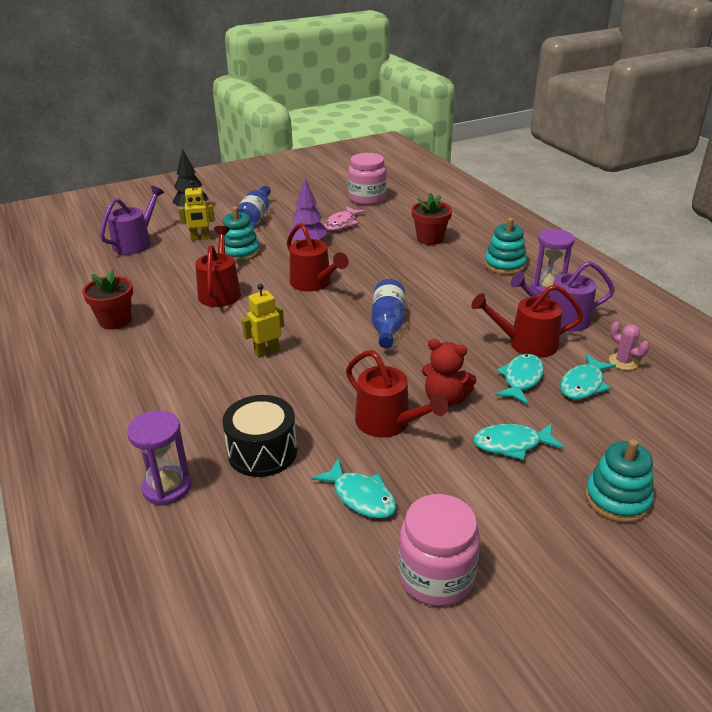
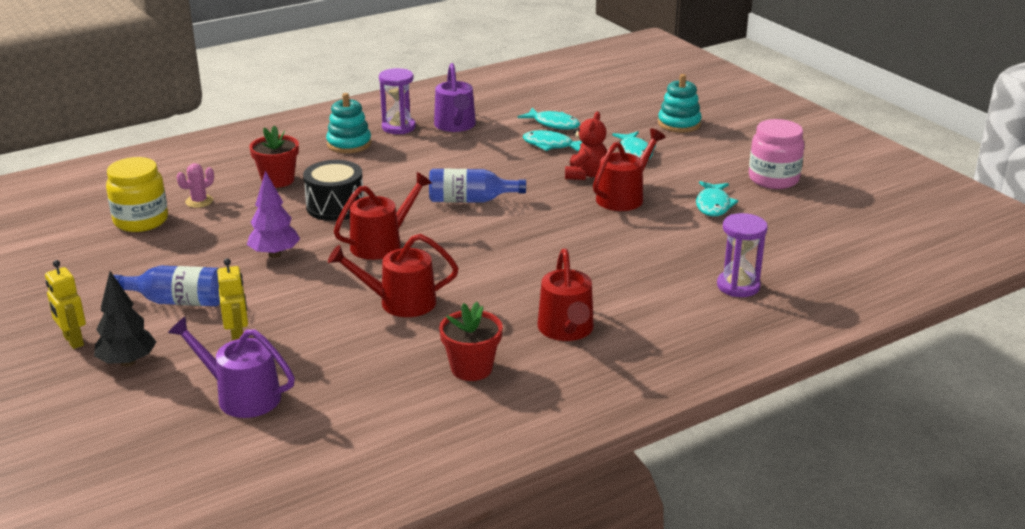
camera: 95 degrees left, 5 degrees down
(240, 252) = (291, 301): turquoise stacking toy -> none
(262, 452) = (678, 248): black drum -> black drum (335, 206)
(266, 352) = (527, 260): yellow robot -> yellow robot (73, 341)
(342, 223) = (219, 235): pink fish -> none
(361, 497) = (713, 205): turquoise fish -> turquoise fish turned 150 degrees clockwise
(367, 198) = (141, 221): pink jar -> yellow jar
(526, 344) = (497, 141): red watering can -> red watering can (566, 330)
(623, 362) = (519, 108): pink cactus -> pink cactus (199, 201)

